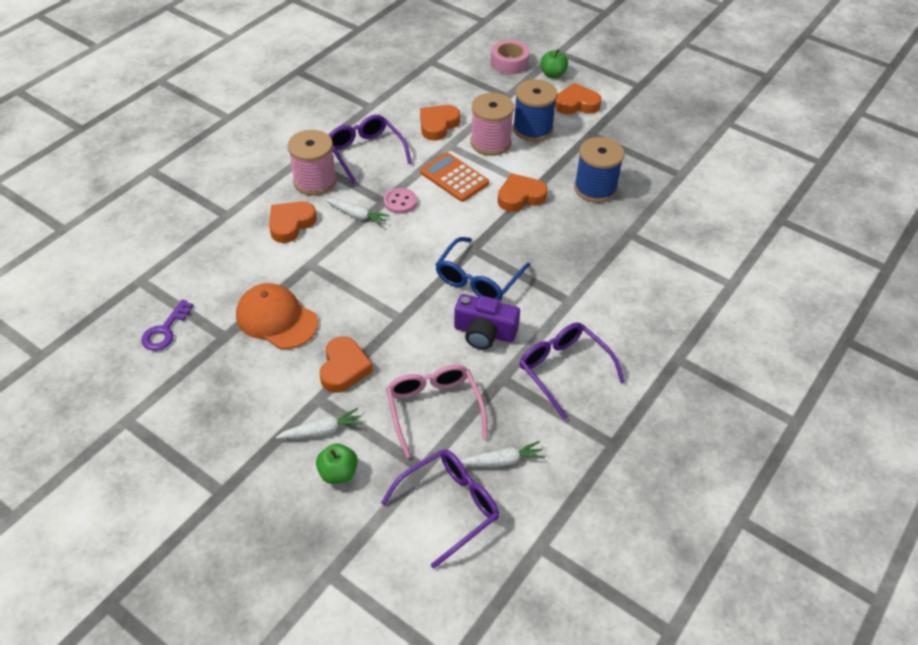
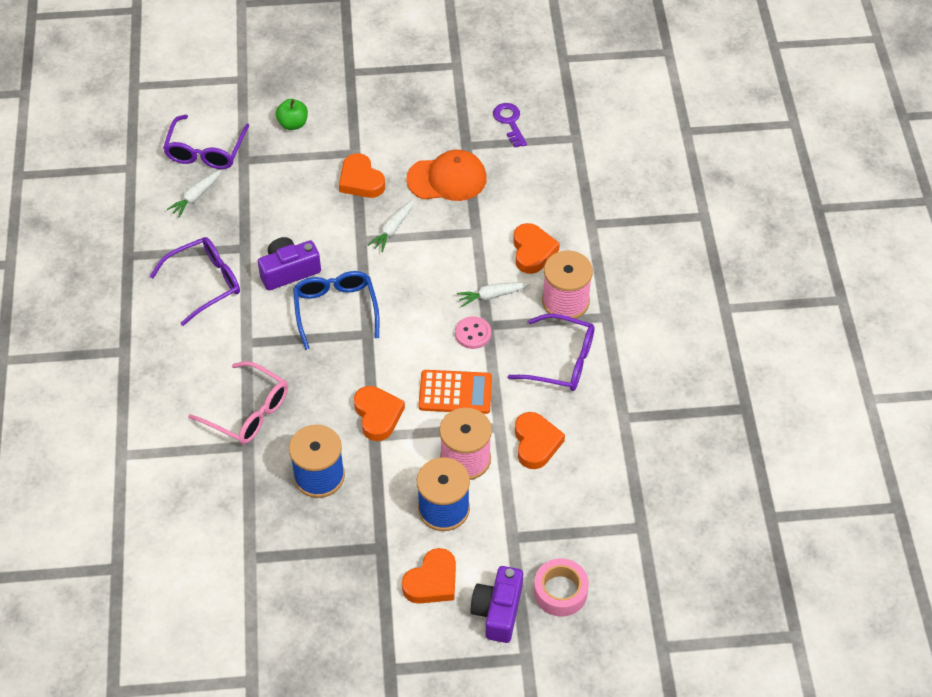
camera: 140 degrees right, 5 degrees up
(322, 430) = (330, 137): white carrot -> white carrot (393, 229)
(434, 409) = (272, 197): pink glasses -> pink glasses (248, 412)
(520, 196) = (378, 415): orange heart -> orange heart turned 45 degrees counterclockwise
(553, 74) = (498, 611): green apple -> purple camera
(563, 370) = (205, 283): purple glasses -> purple glasses turned 45 degrees counterclockwise

